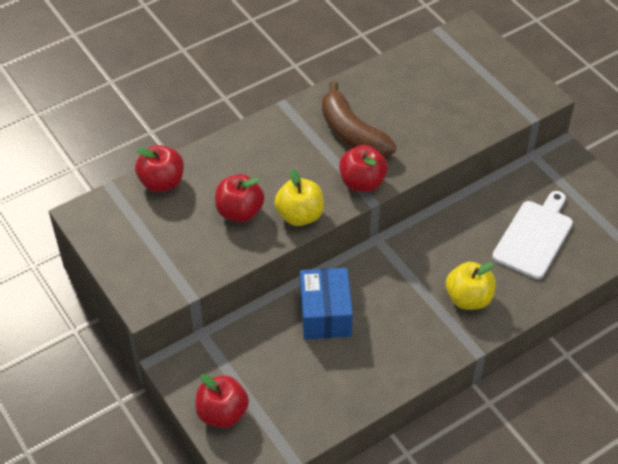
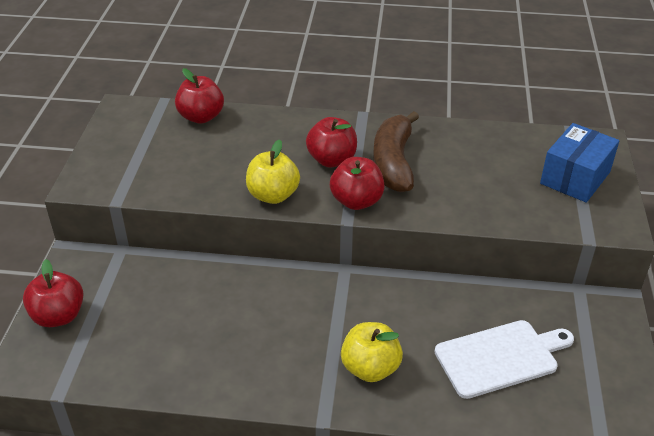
camera: 40 degrees right, 10 degrees down
(239, 212) = (230, 166): red apple -> red apple (332, 160)
(325, 314) = (229, 297): blue box -> blue box (575, 177)

